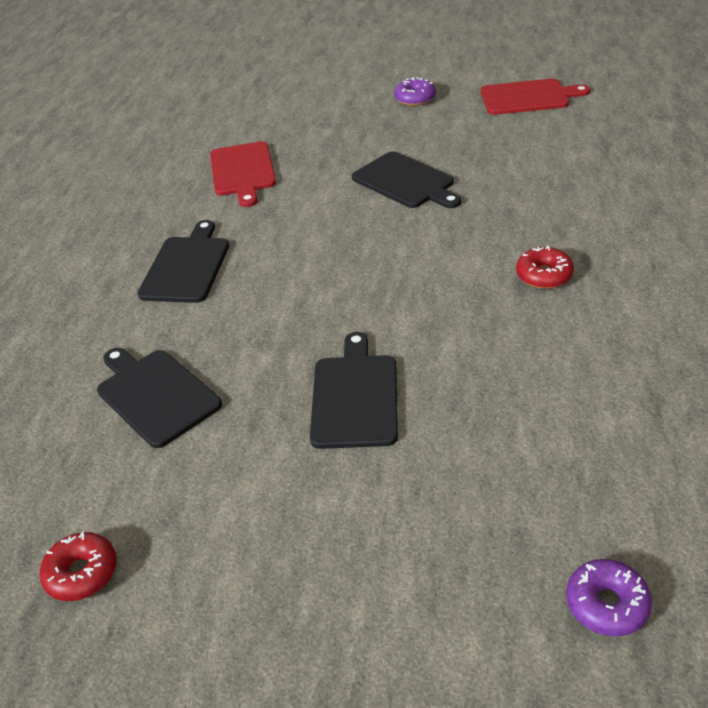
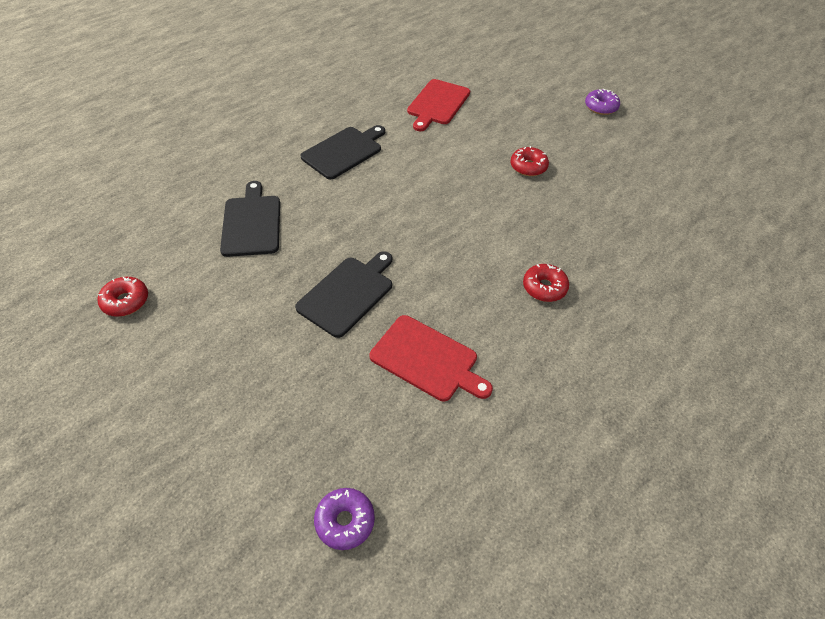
camera: 30 degrees right, 10 degrees up
(405, 182) = (528, 167): black cutting board -> red donut
(528, 97) = (683, 148): red cutting board -> red cutting board (427, 359)

